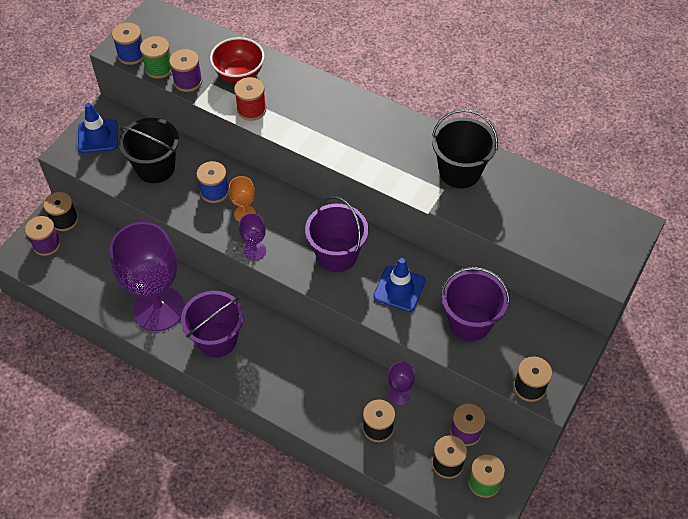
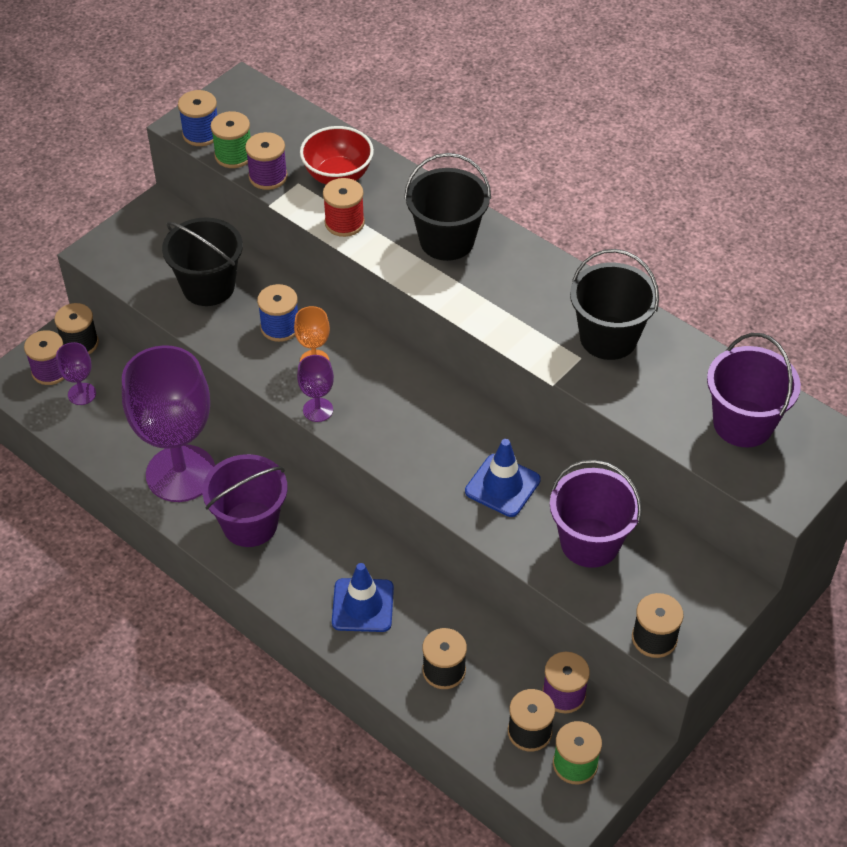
camera: 10 degrees right, 5 degrees down
(98, 136) = (141, 237): blue traffic cone -> blue traffic cone (362, 605)
(329, 113) = (447, 241): none -> black bucket
(337, 255) = (427, 430): purple bucket -> purple bucket (743, 423)
(399, 395) = (482, 632): purple goblet -> purple goblet (82, 394)

